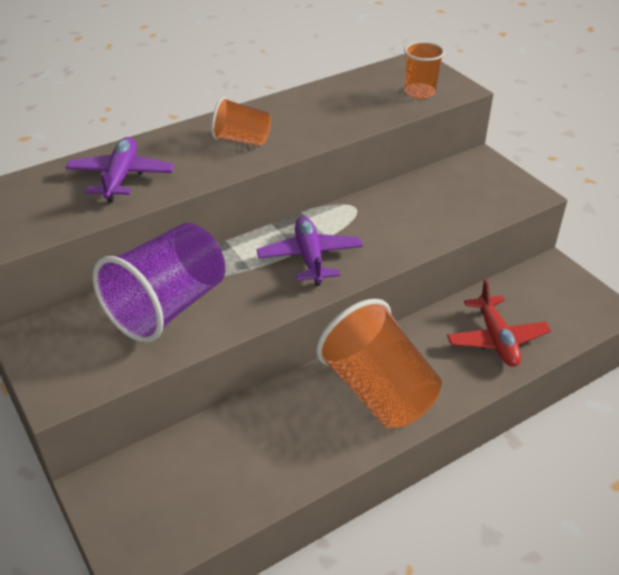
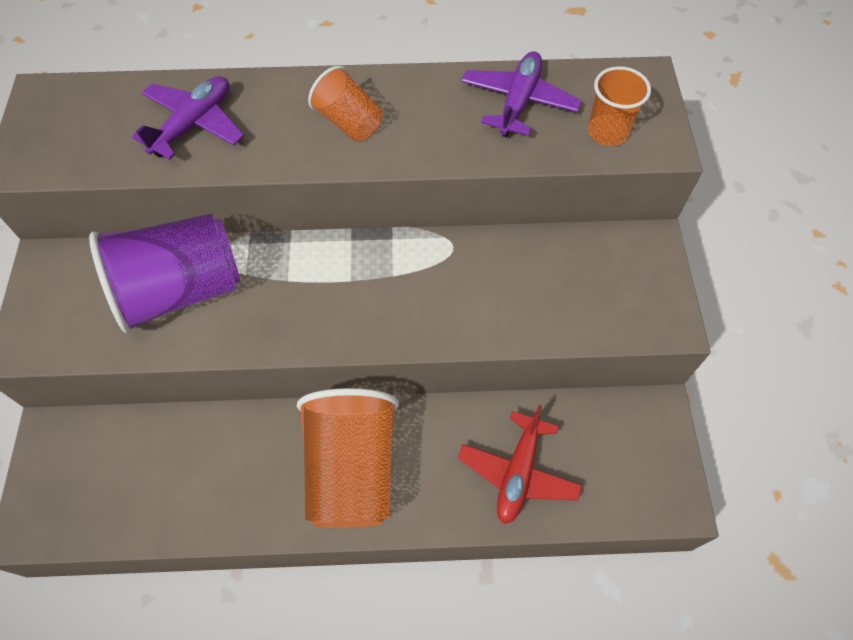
camera: 30 degrees right, 20 degrees up
(310, 257) = (355, 294): purple plane -> purple plane (518, 102)

